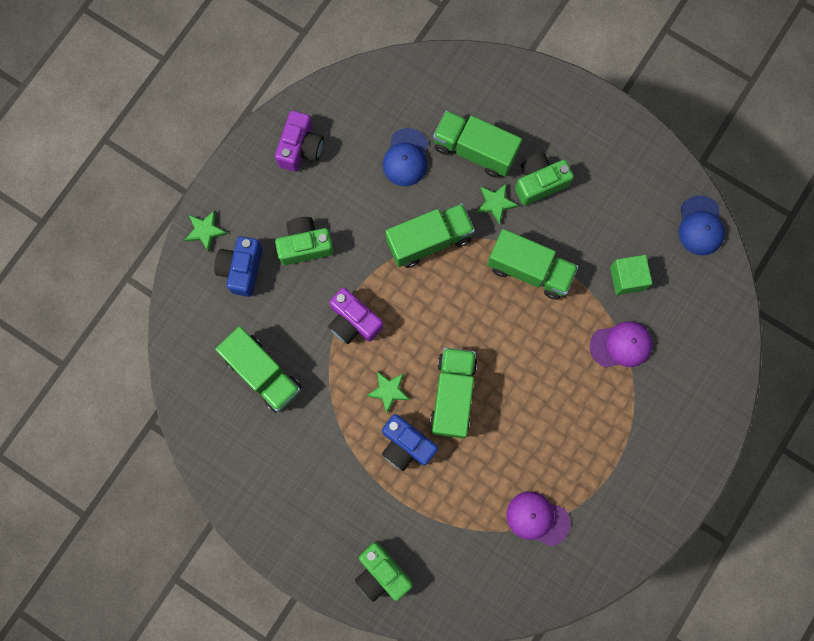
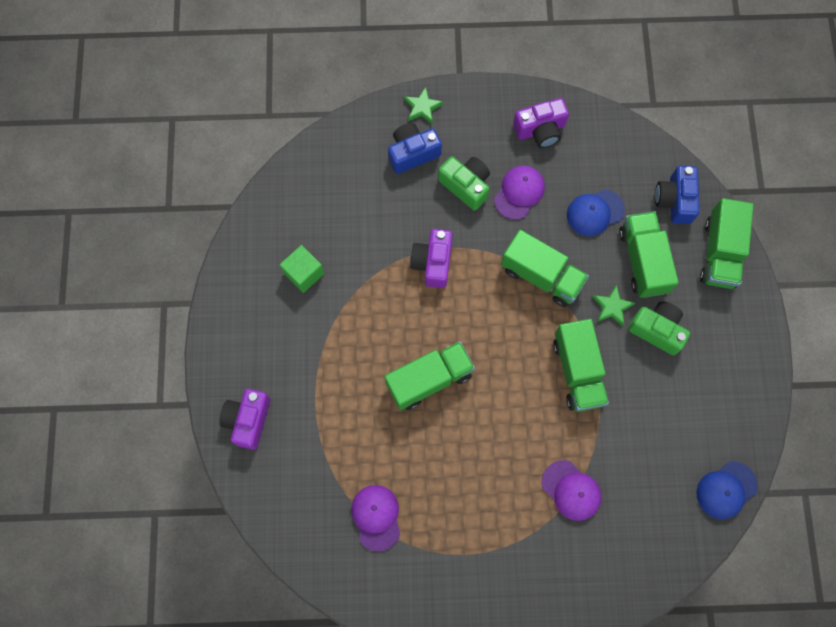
camera: 55 degrees right, 5 degrees down
(263, 373) = (343, 224): green truck -> green truck (719, 252)
(344, 206) = (519, 192): none -> purple cap
(381, 573) = (248, 420): green camera -> purple camera
(388, 391) = (397, 327): green star -> none
(406, 445) = (363, 370): blue camera -> blue camera (675, 200)
(627, 278) = (632, 457): green cube -> green cube (304, 273)

